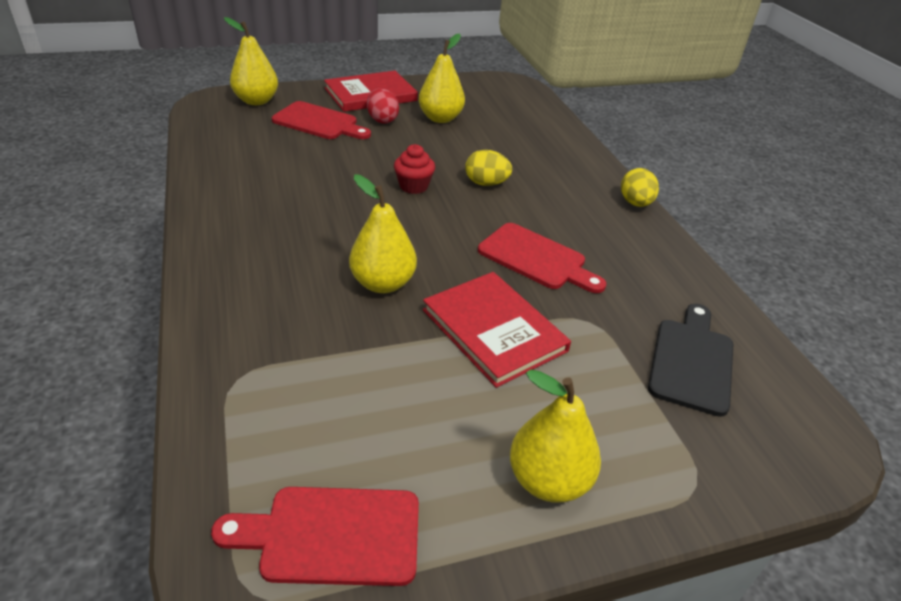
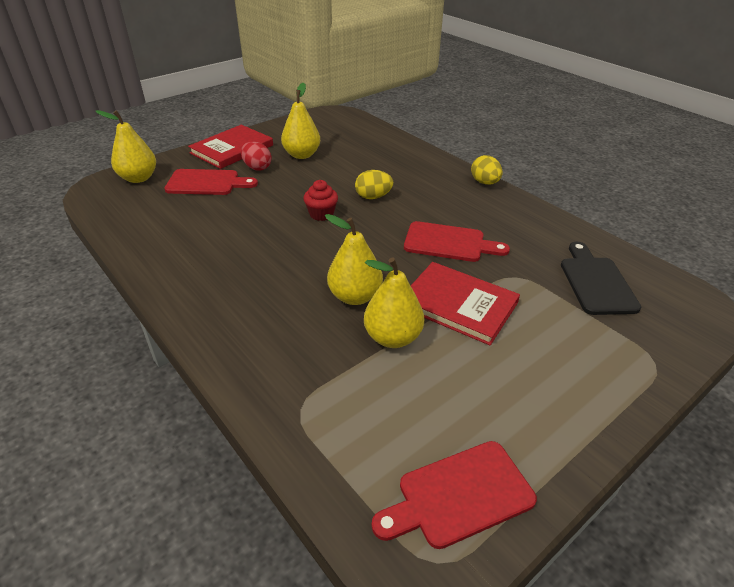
camera: 20 degrees left, 0 degrees up
(548, 480) = (569, 396): yellow pear -> yellow pear (392, 337)

